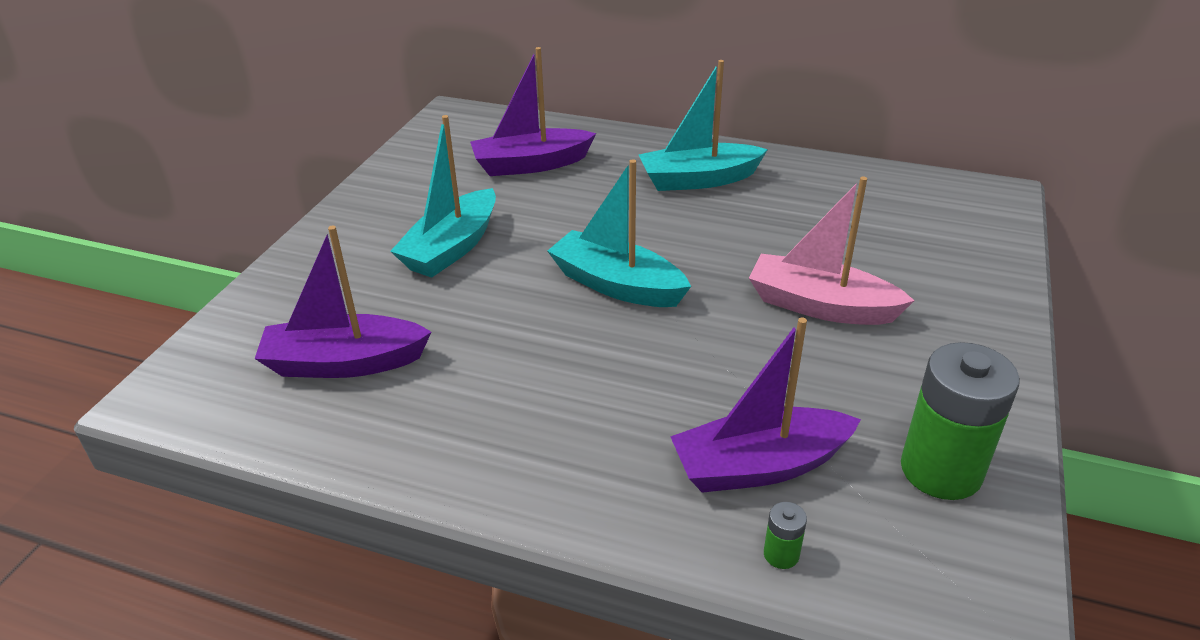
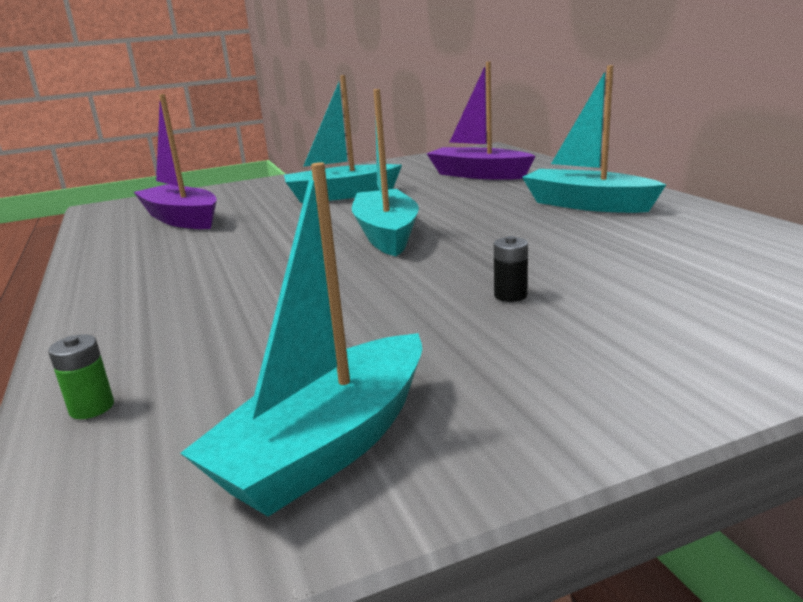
camera: 50 degrees right, 15 degrees down
(759, 466) = (217, 355): purple boat -> none
(820, 306) = (510, 295): pink boat -> black battery
(941, 470) = (328, 446): green battery -> turquoise boat

